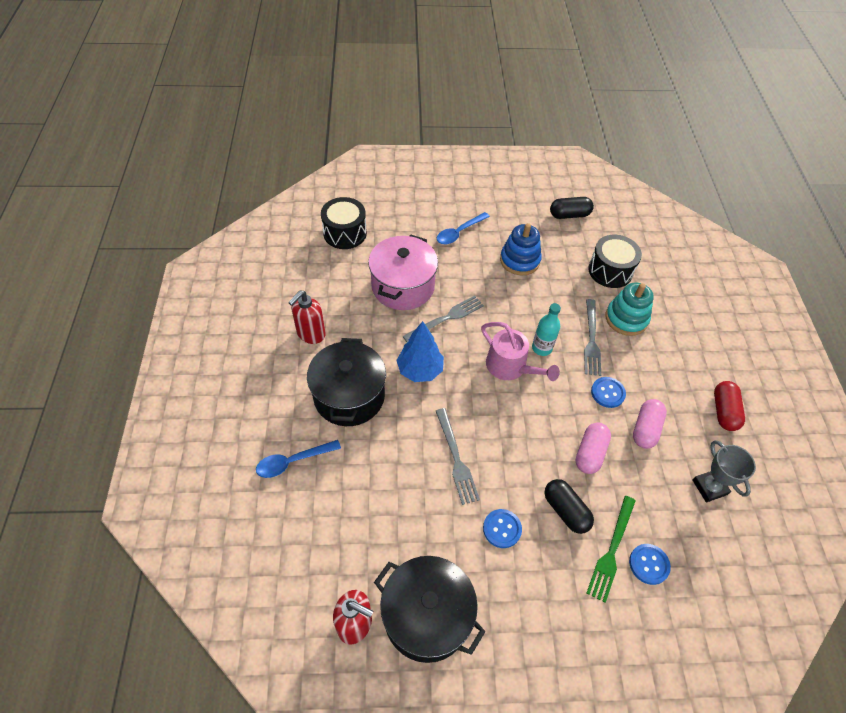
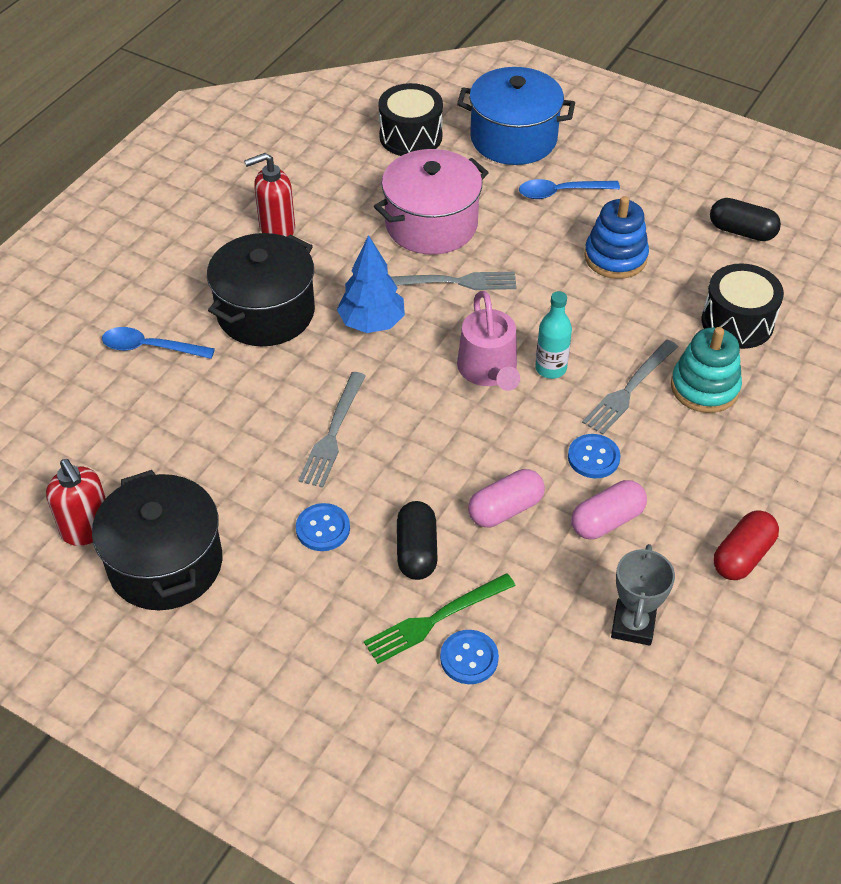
camera: 35 degrees right, 5 degrees down
(406, 209) = (513, 138): none -> blue pot

